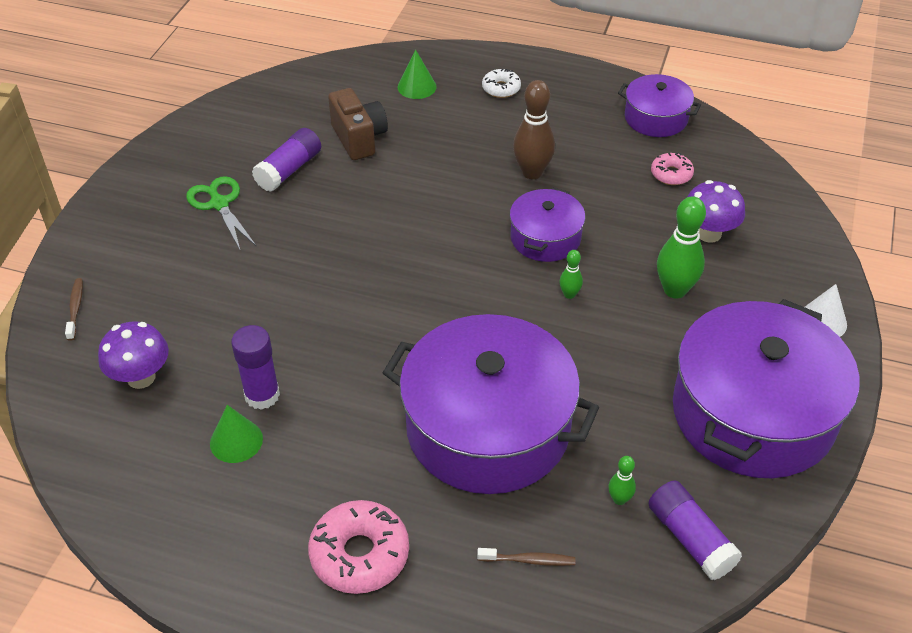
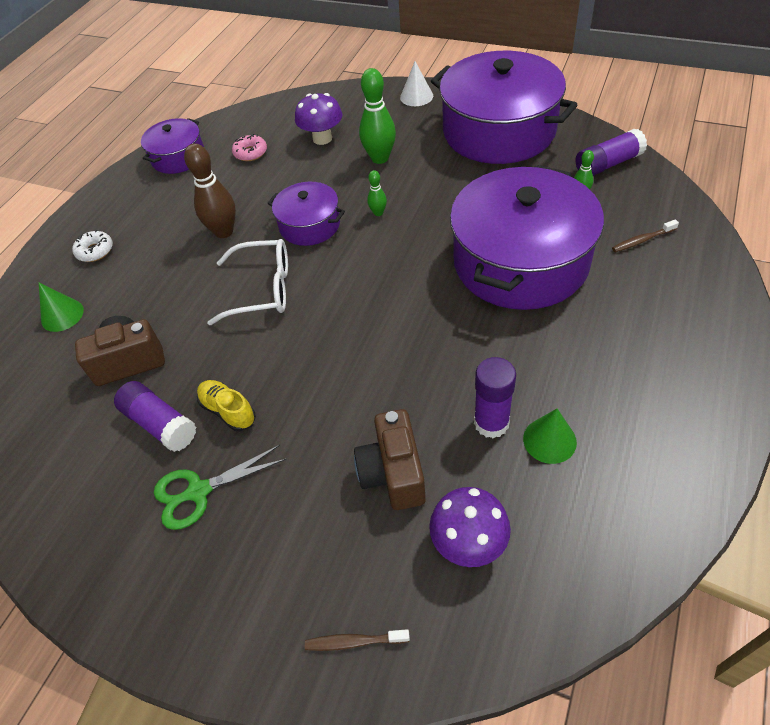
camera: 80 degrees left, 5 degrees up
(217, 324) = (393, 474): none -> brown camera
(298, 209) = (228, 411): none -> yellow shoe
(360, 554) = (659, 338): pink donut -> none
(446, 213) = (263, 289): none -> white glasses
(529, 560) = (642, 240): brown toothbrush -> brown toothbrush turned 120 degrees counterclockwise

